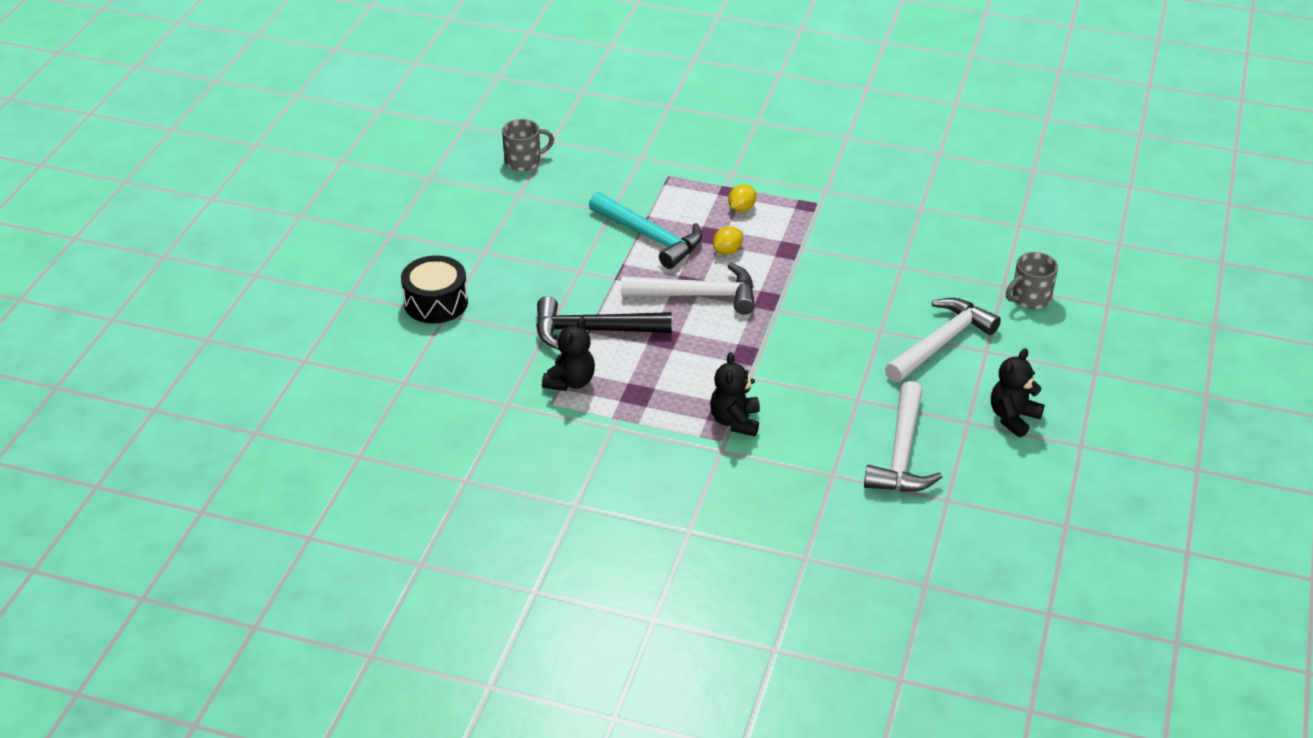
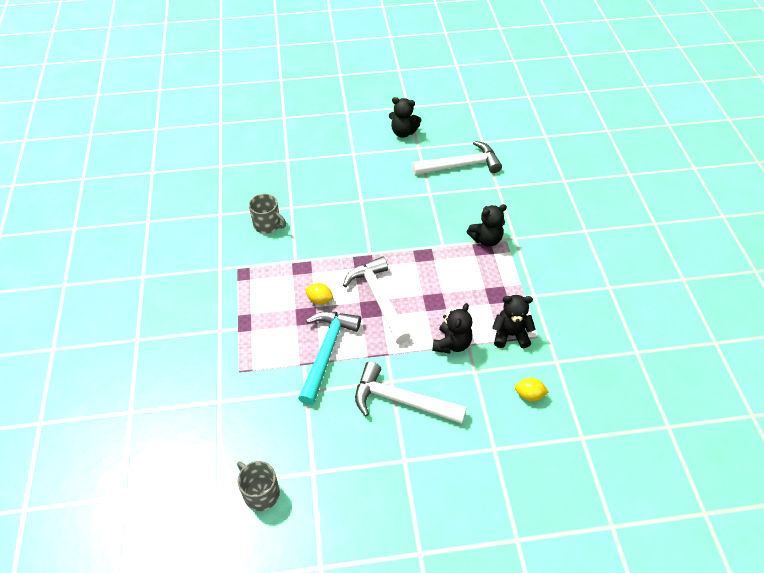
camera: 115 degrees left, 10 degrees up
(436, 302) = (485, 463): black drum -> none
(593, 330) = (452, 344): black hammer -> black teddy bear
(741, 208) = (264, 309): yellow lemon -> yellow lemon (529, 395)
(941, 343) = (357, 172): white hammer -> white hammer (401, 400)
(1029, 298) = (294, 147): grey mug -> grey mug (268, 225)

